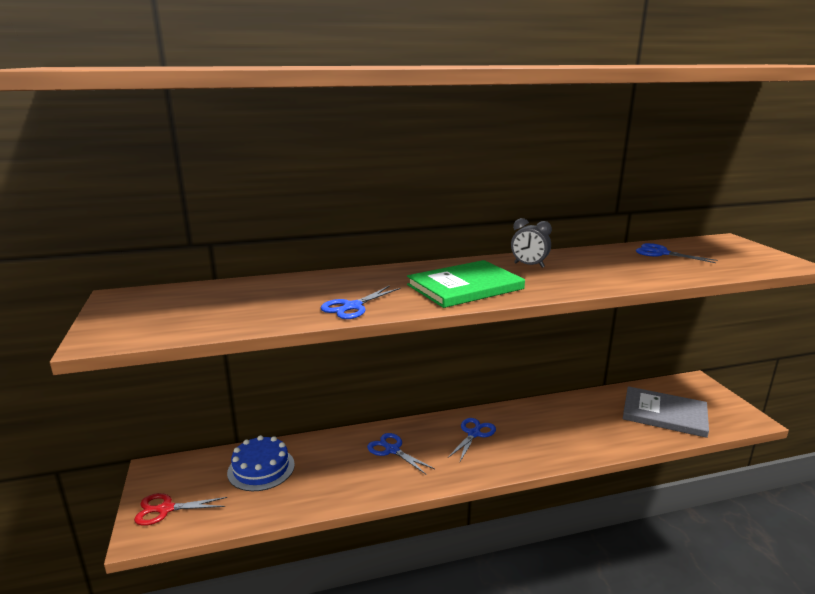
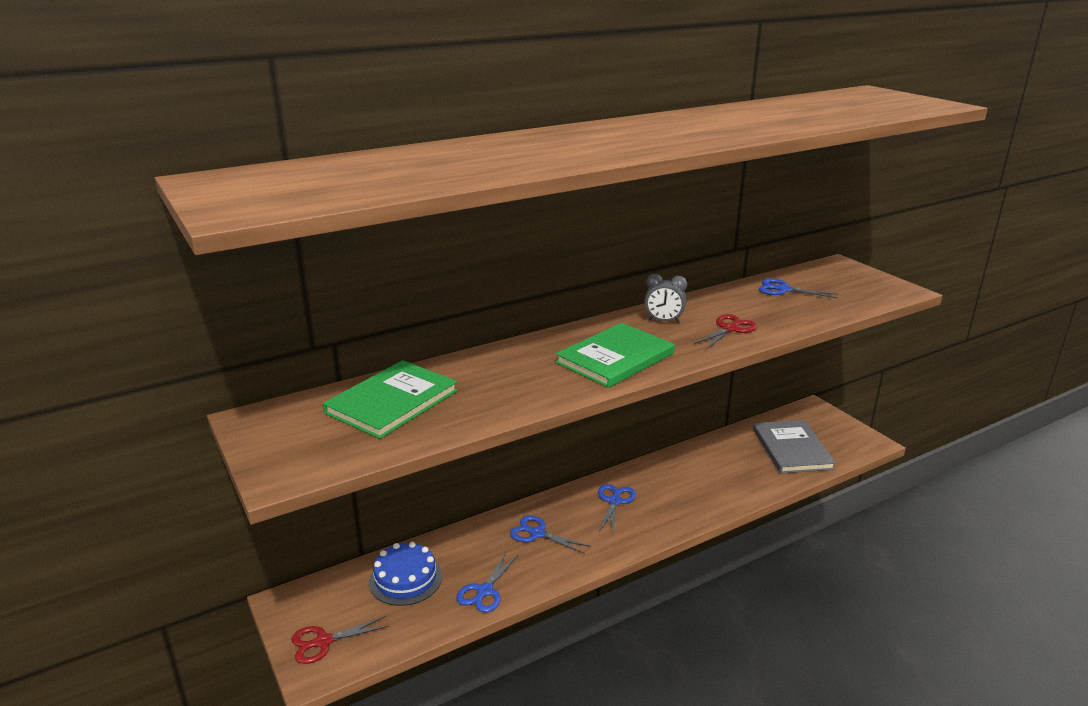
camera: 15 degrees left, 5 degrees up
(243, 297) = (392, 402): none -> green book
(352, 307) = (517, 399): blue scissors -> blue scissors (484, 591)
(592, 276) = (730, 329): none -> red scissors
(664, 414) = (792, 449): grey book -> grey book turned 75 degrees clockwise

